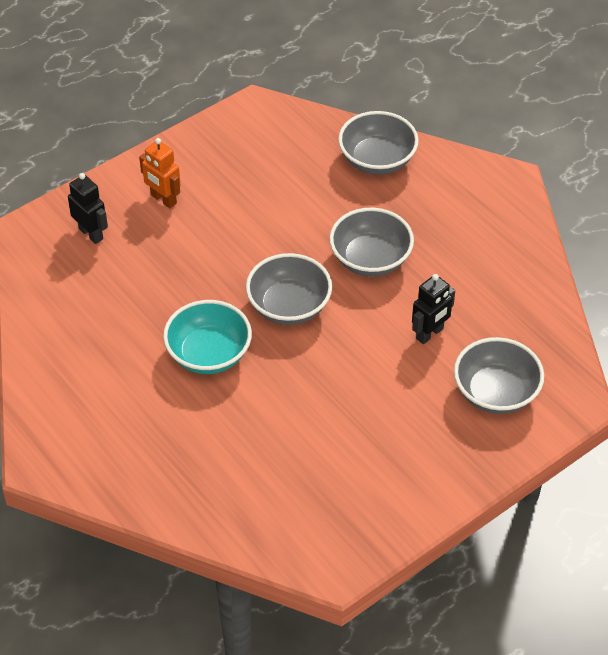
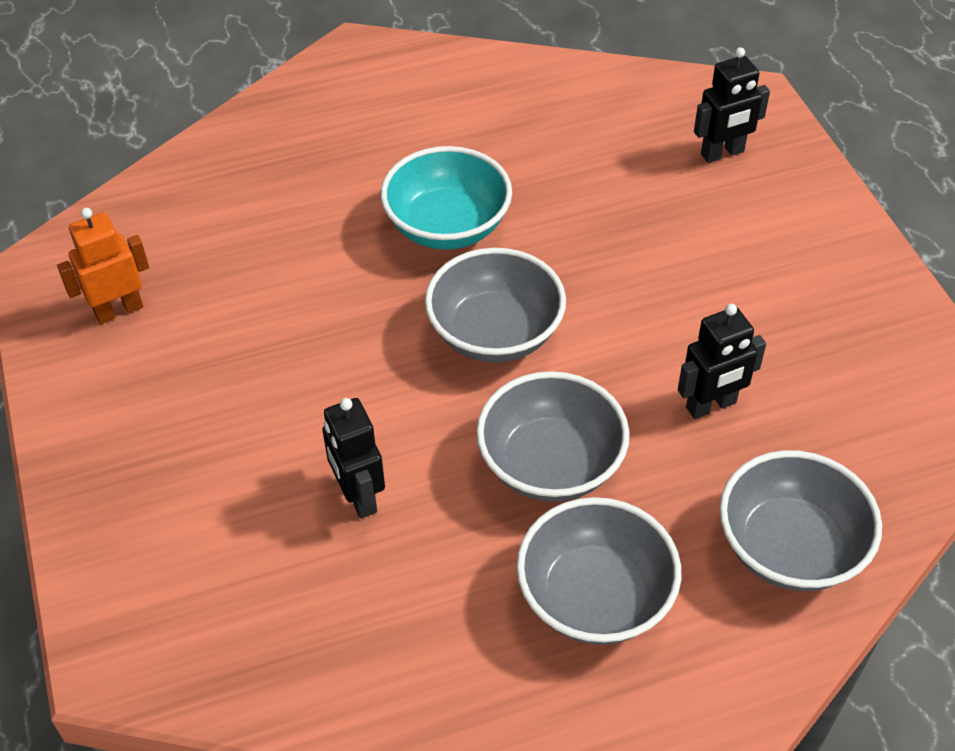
camera: 110 degrees right, 0 degrees up
(163, 199) = (770, 240): orange robot -> orange robot (119, 310)
(301, 203) = (711, 406): none -> black robot
(495, 393) = (197, 547): grey bowl -> grey bowl (595, 597)

